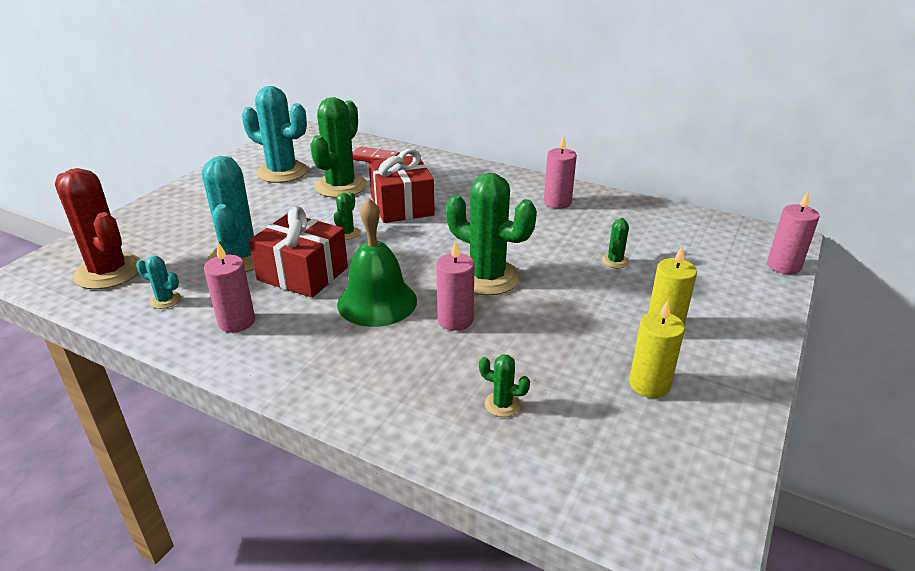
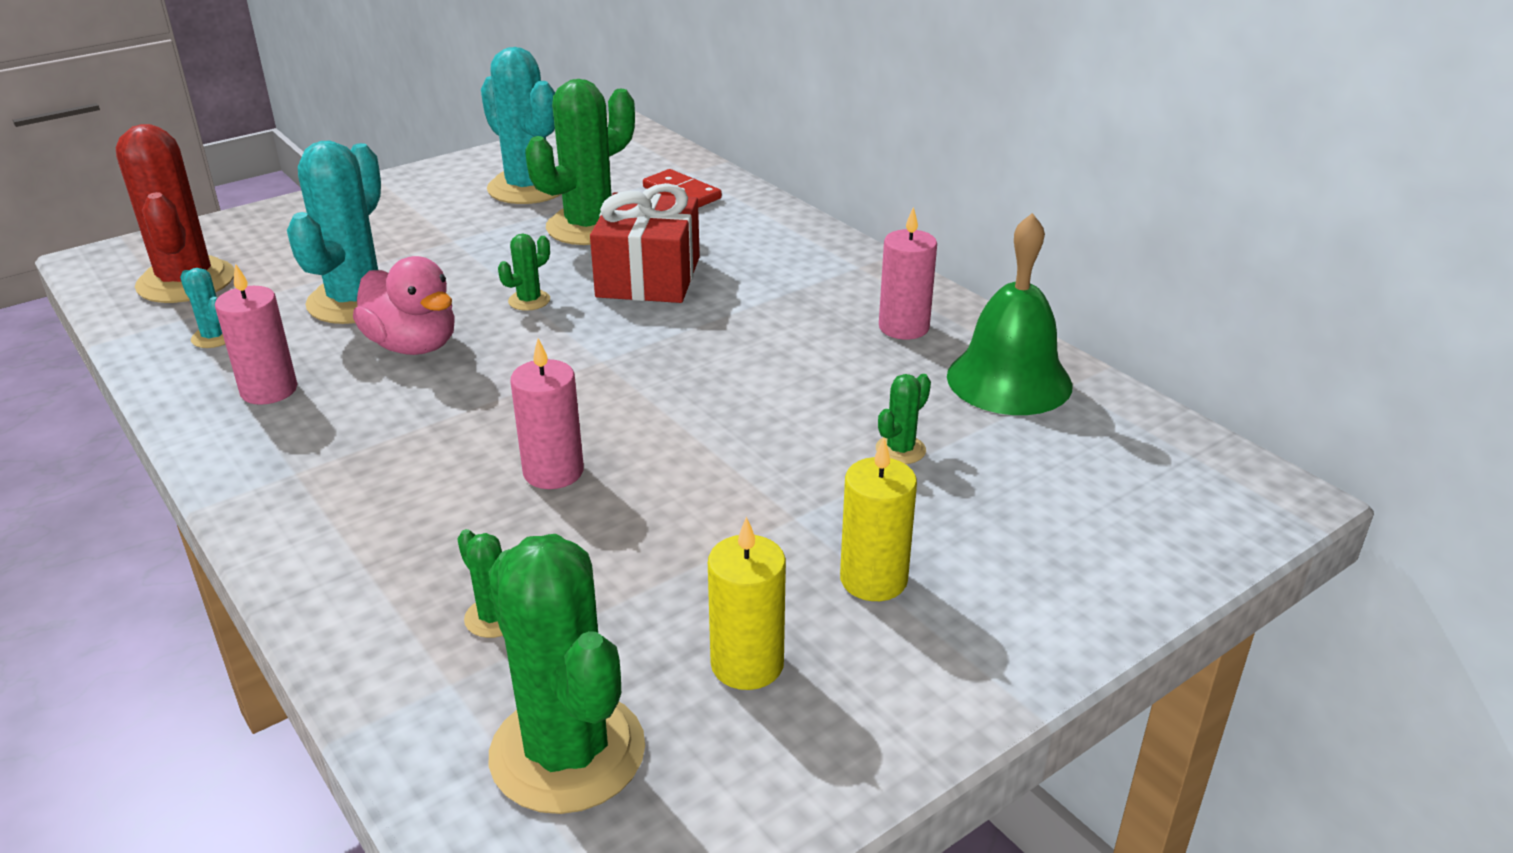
camera: 25 degrees right, 0 degrees up
(303, 274) = (413, 345): red gift -> pink duck
(377, 302) = (471, 414): green bell -> green bell (1009, 380)
(487, 277) = (665, 421): green cactus -> green cactus (567, 752)
(783, 266) = (1215, 542): pink candle -> none

